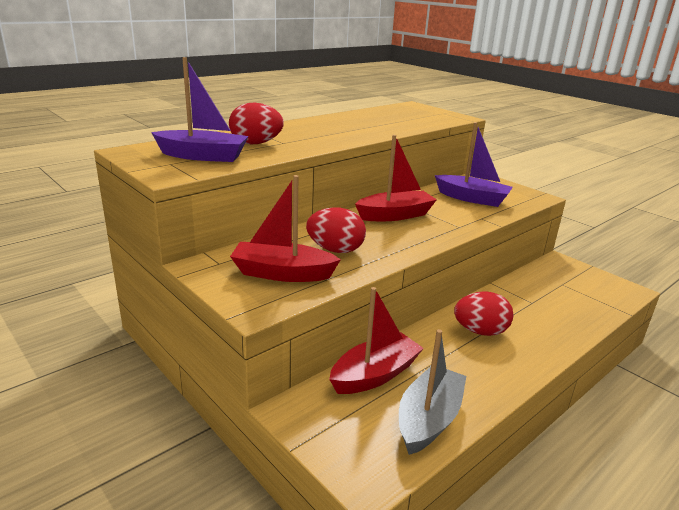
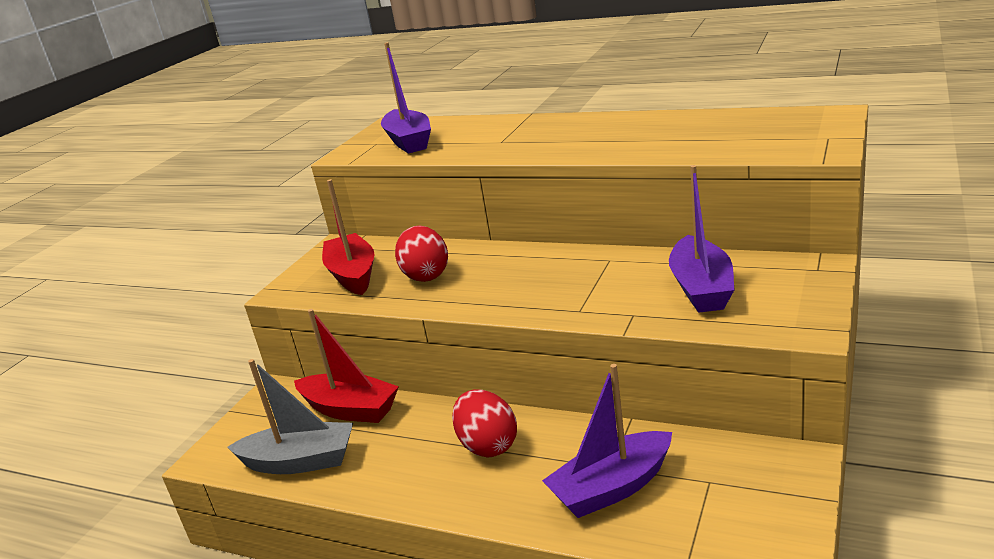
camera: 70 degrees right, 0 degrees up
(256, 143) = (477, 137): red egg -> none
(395, 215) = (560, 268): red boat -> none
(552, 308) = (612, 488): none -> purple boat

